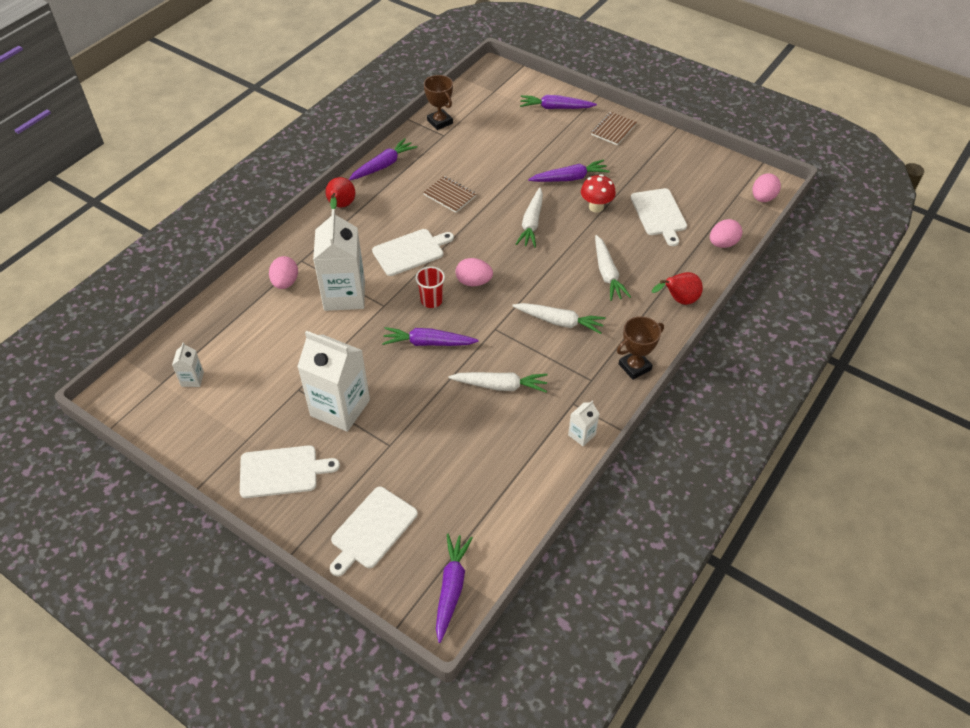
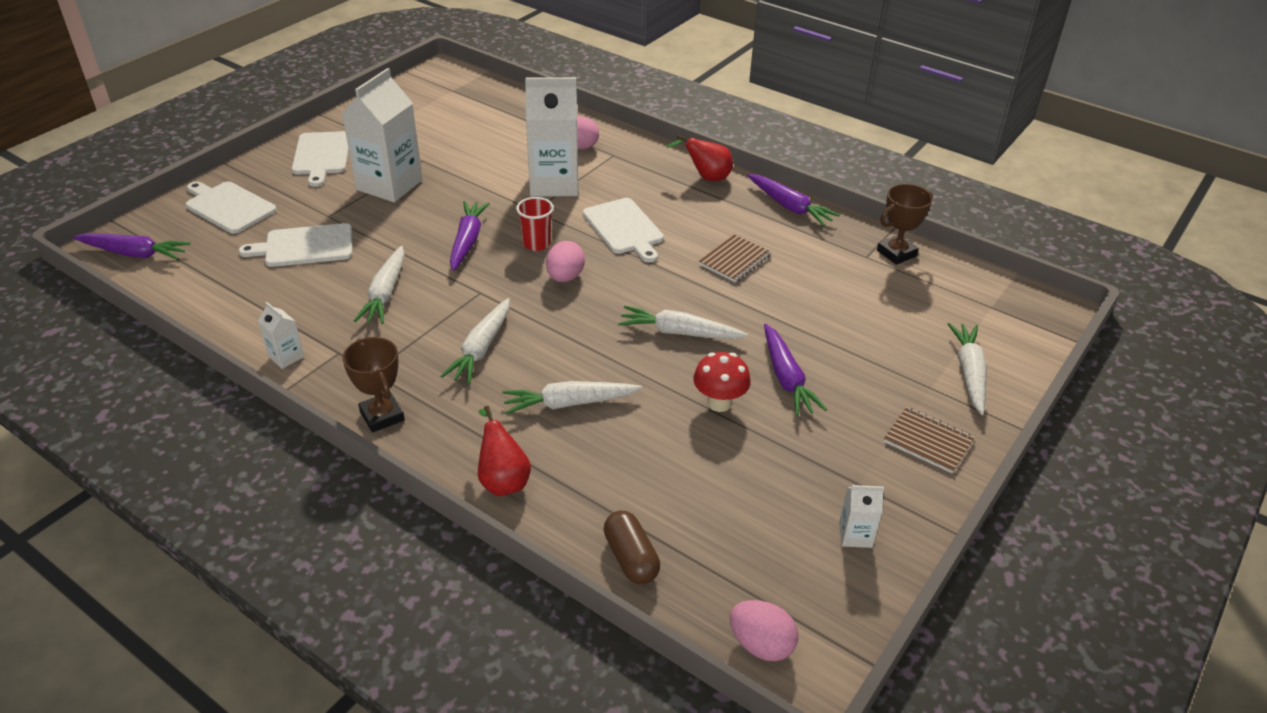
camera: 90 degrees right, 10 degrees down
(192, 379) = (452, 104): white carton -> white carton (855, 535)
(555, 108) = (969, 373): purple carrot -> white carrot
(659, 214) = (706, 479): white cutting board -> white cutting board (305, 246)
(722, 244) = (631, 558): pink egg -> brown capsule

